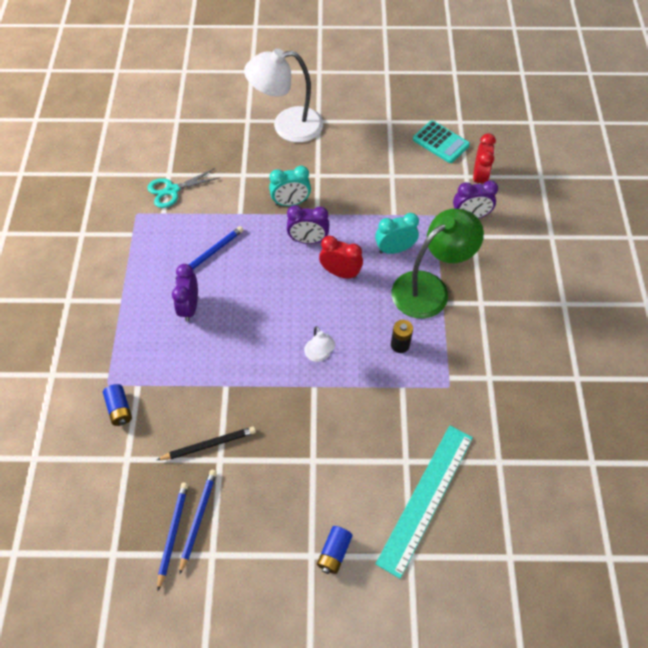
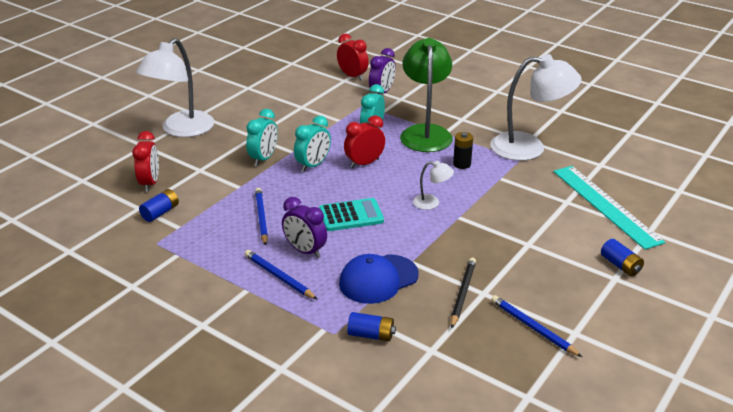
camera: 55 degrees left, 25 degrees down
(172, 190) = (160, 212): turquoise scissors -> blue battery
(173, 534) = (536, 349): blue pencil -> blue pencil (279, 277)
(188, 376) = (378, 279): none -> blue cap
(203, 159) = (150, 183): none -> red clock
(308, 240) = (313, 165): purple clock -> turquoise clock
(440, 142) = (299, 77): turquoise calculator -> turquoise calculator (351, 216)
(476, 385) = (529, 148): none -> white lamp

